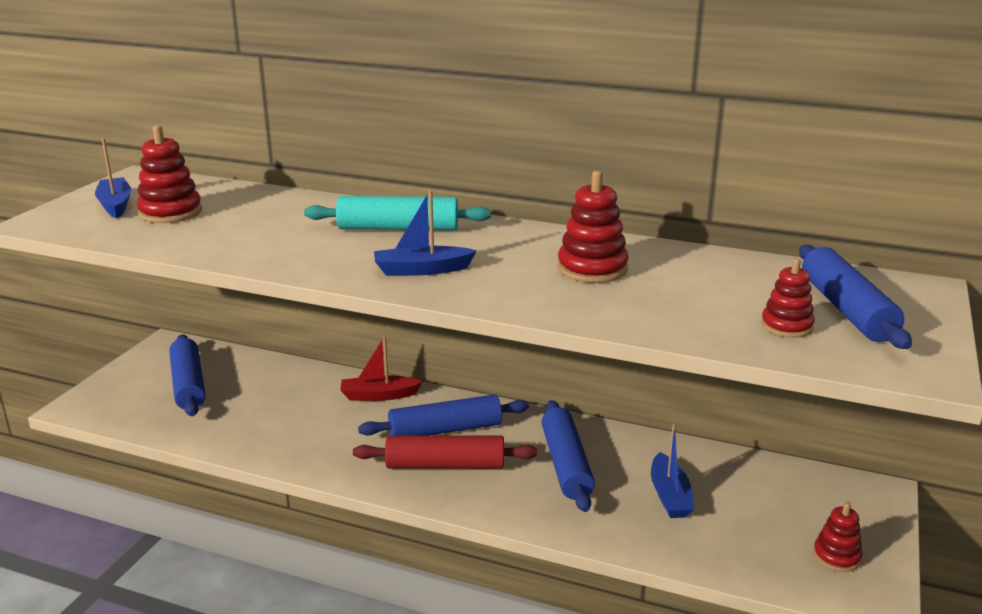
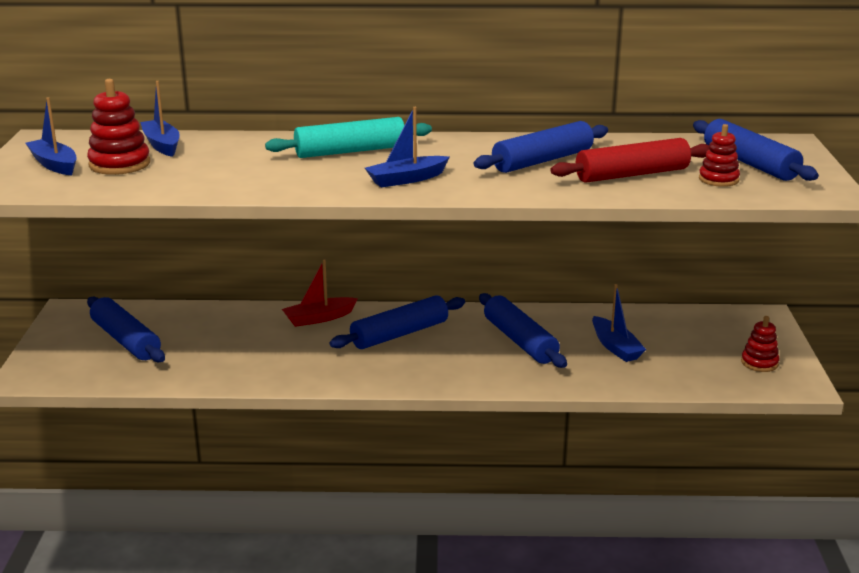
camera: 20 degrees left, 0 degrees up
(230, 197) = (162, 145): none -> blue boat
(445, 465) = (420, 359): red rolling pin -> red rolling pin (632, 174)
(592, 269) = (542, 161): red stacking toy -> blue rolling pin

